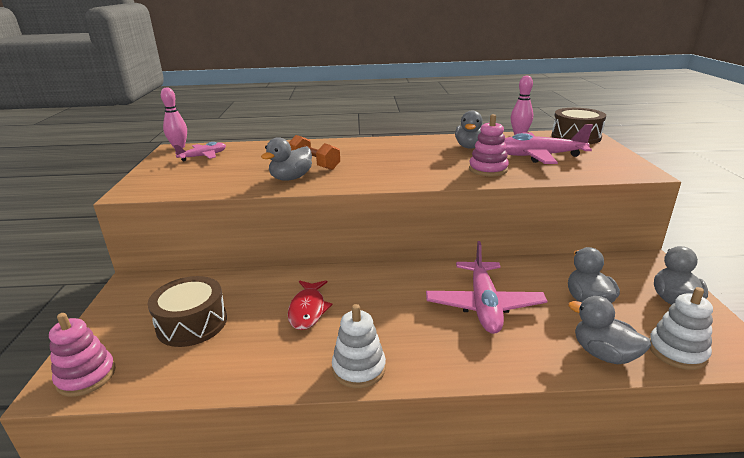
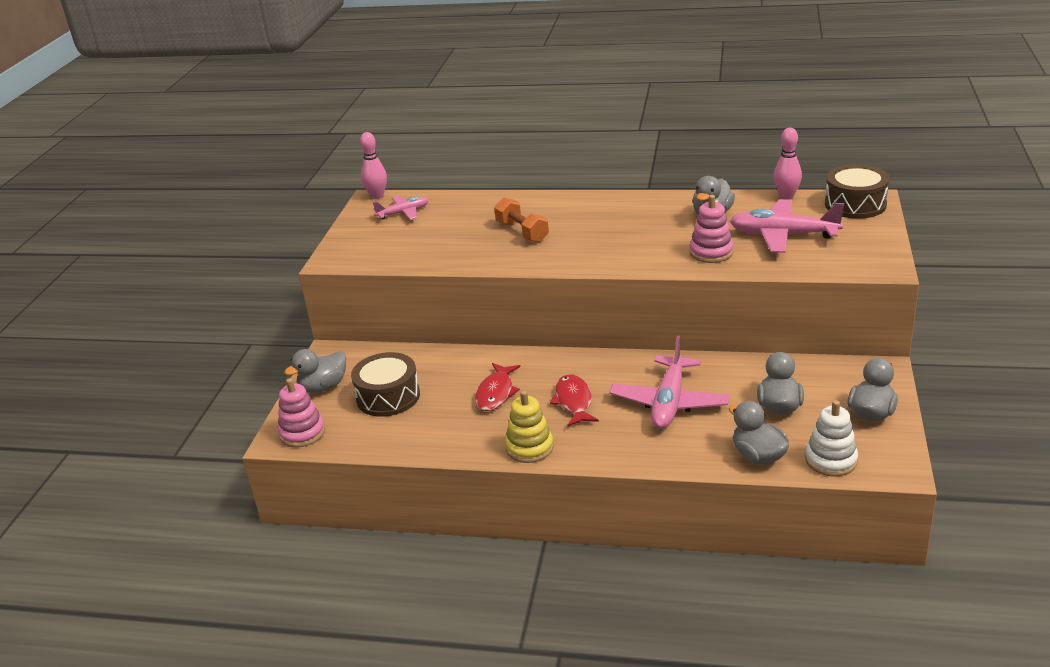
camera: 15 degrees right, 5 degrees up
(291, 178) = (493, 252): grey duck -> grey duck (323, 387)
(359, 368) = (529, 448): white stacking toy -> yellow stacking toy
(390, 312) = (574, 401): none -> red fish

